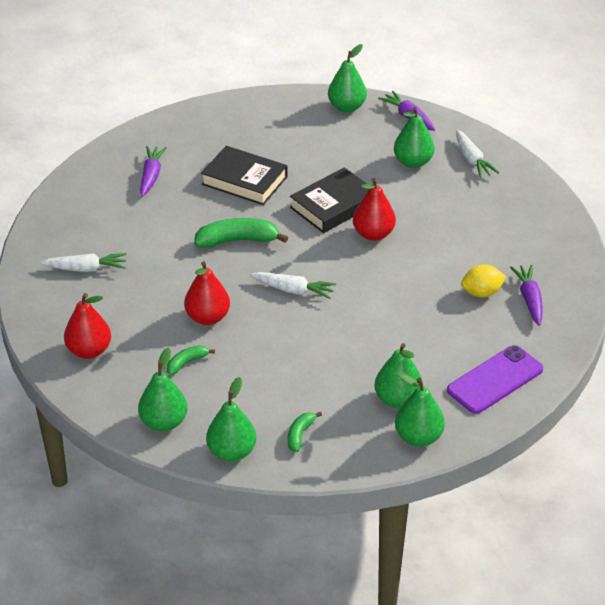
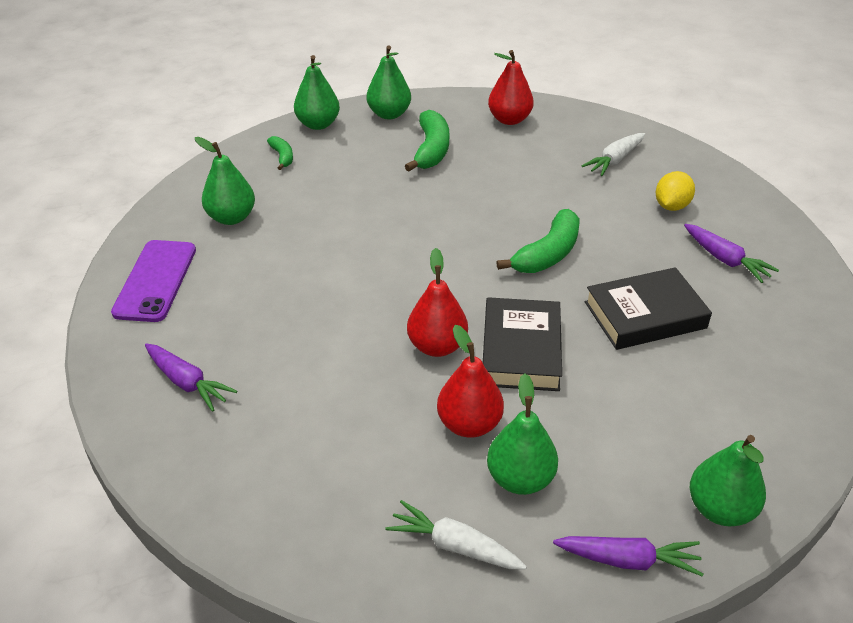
camera: 135 degrees right, 0 degrees up
(186, 363) = (431, 150): green banana -> green banana, size x1.85
(207, 317) = (467, 184): red pear -> red pear (469, 424)
(293, 290) = (432, 244): white carrot -> none
(418, 437) = (185, 203): green pear -> none
(481, 293) = (248, 356): yellow lemon -> yellow lemon (671, 206)

